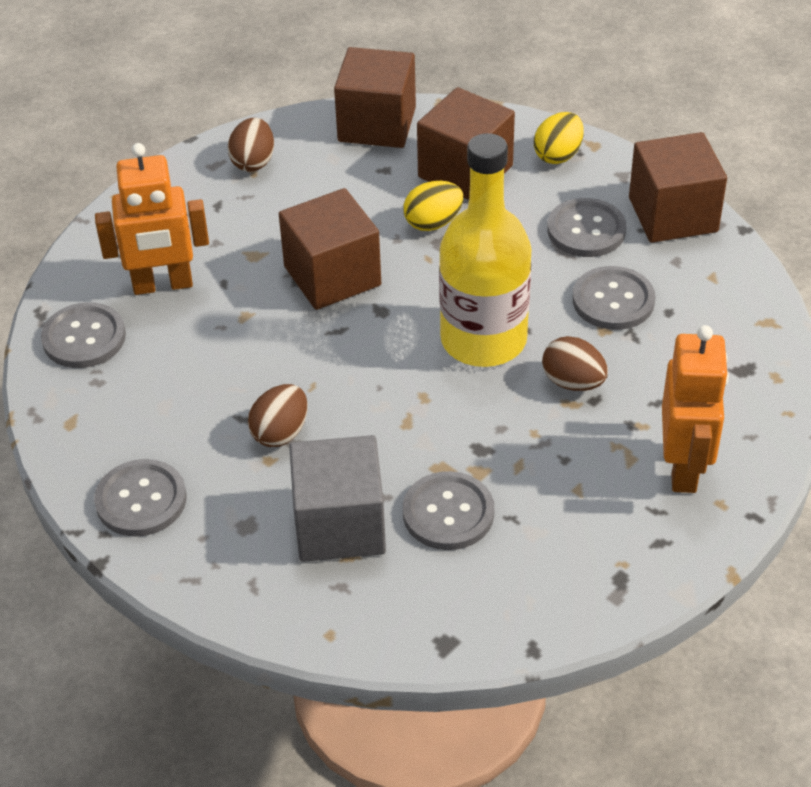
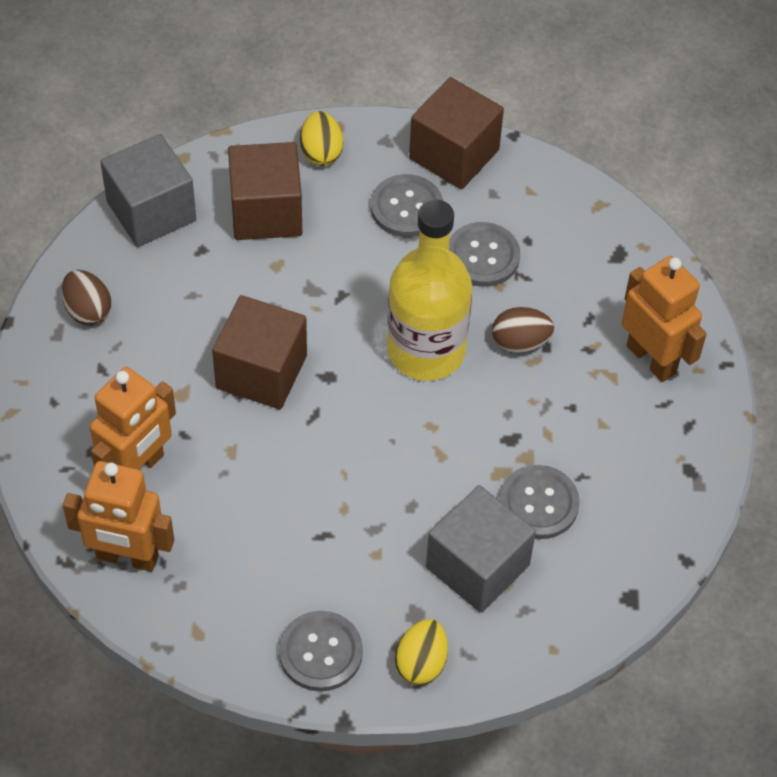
camera: 45 degrees left, 10 degrees up
(84, 338) = (127, 557): grey button -> orange robot
(280, 433) = (362, 527): brown egg -> none
(377, 124) = (151, 211): brown cube -> grey cube
(433, 223) = (289, 274): yellow egg -> yellow egg (421, 663)

